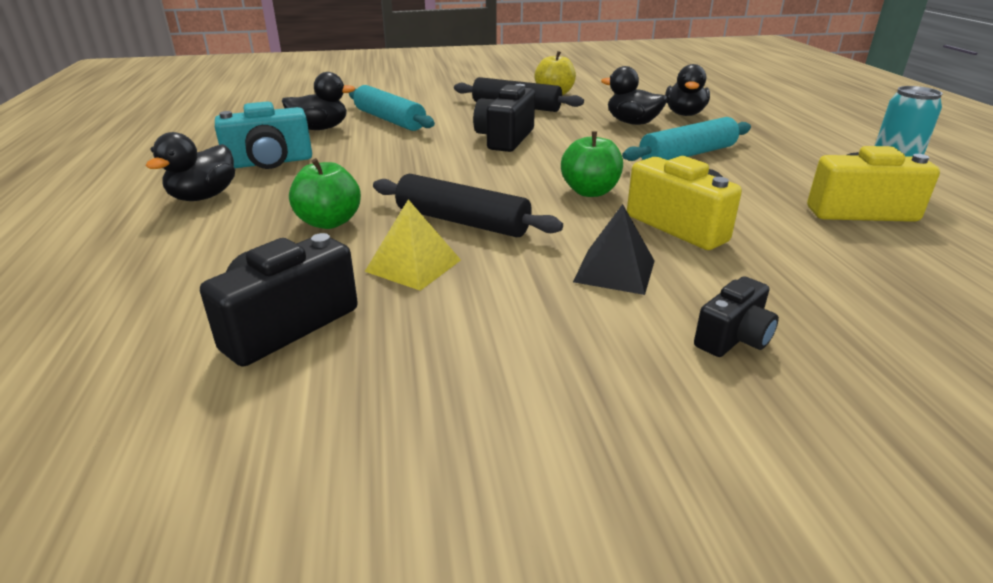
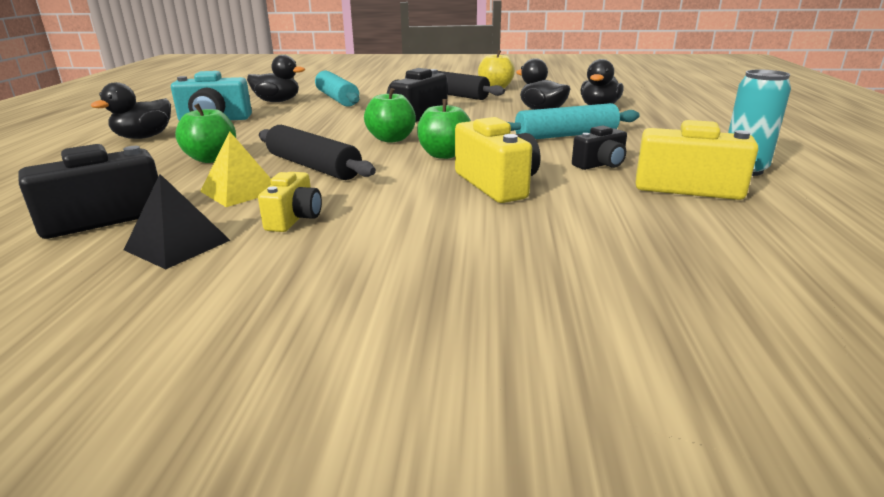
camera: 15 degrees right, 5 degrees down
(511, 175) = (391, 139): none -> green apple
(515, 297) = (294, 218): none -> yellow camera
(614, 271) = (398, 209): black pyramid -> black pyramid (177, 245)
(733, 338) = (446, 267): black camera -> black camera (600, 164)

